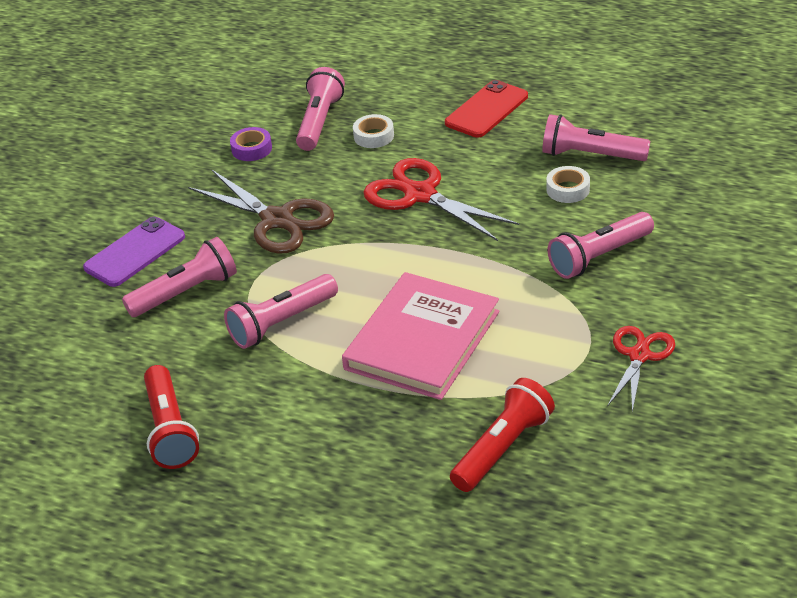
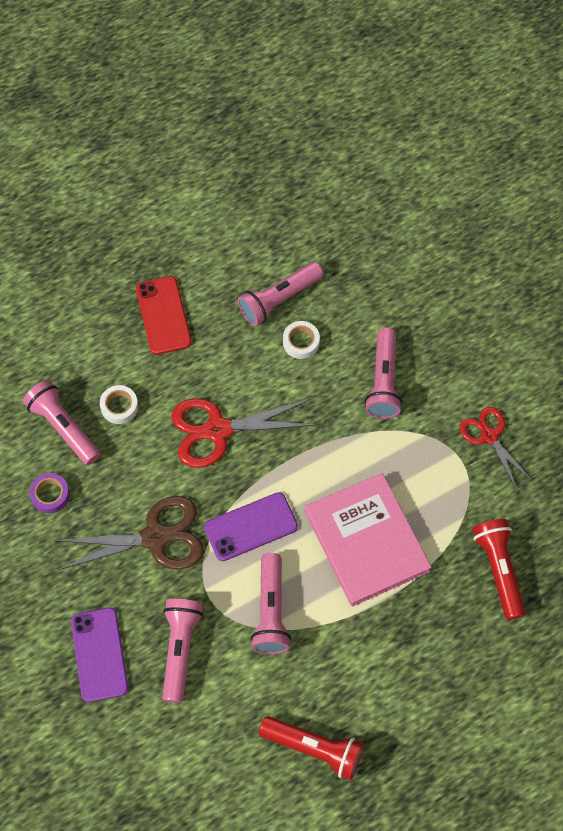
camera: 55 degrees left, 25 degrees up
(351, 264) = (250, 527): none -> purple phone

